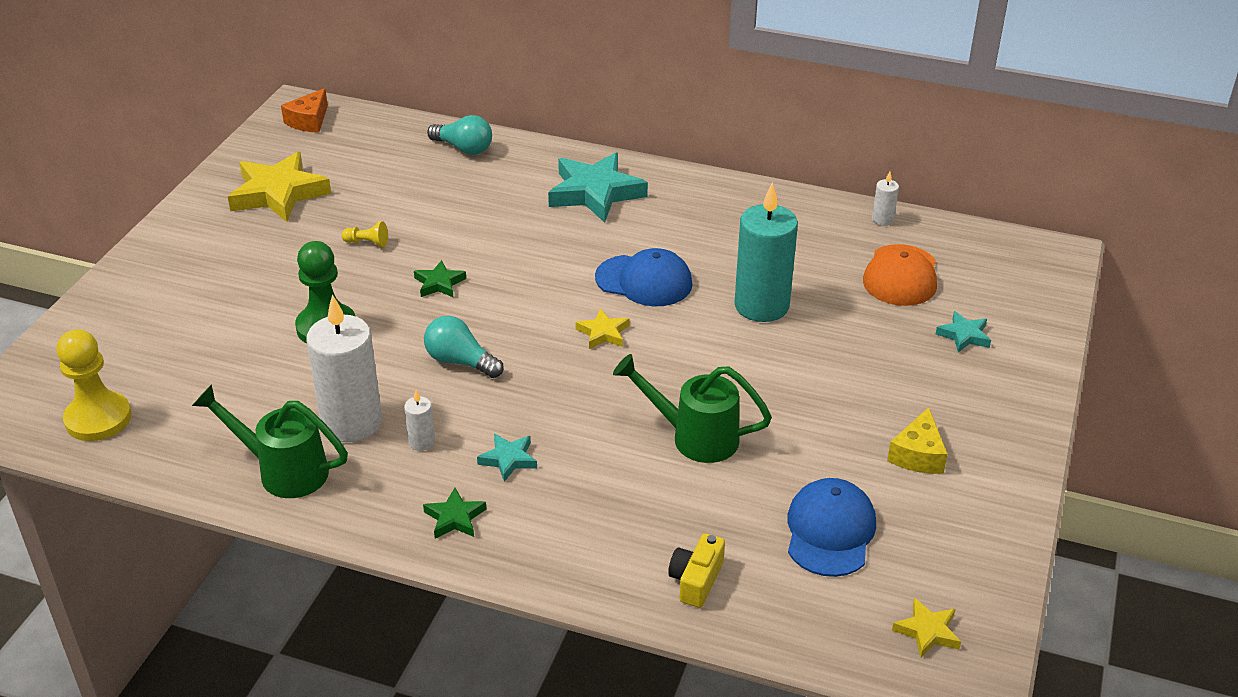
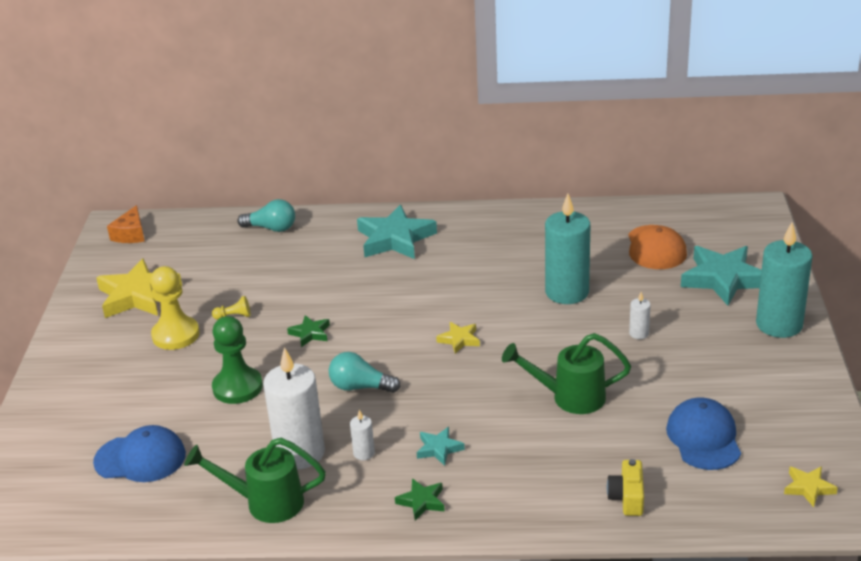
camera: 15 degrees left, 5 degrees down
(98, 419) = (86, 503): yellow pawn -> yellow pawn (175, 335)
(644, 281) = (469, 295): blue cap -> blue cap (140, 458)
(882, 220) = (621, 211): white candle -> white candle (639, 333)
(918, 455) = (736, 369): yellow cheese -> none
(964, 335) = (723, 279): turquoise star -> turquoise star, size x2.07
(1003, 411) = (779, 324): none -> turquoise candle

